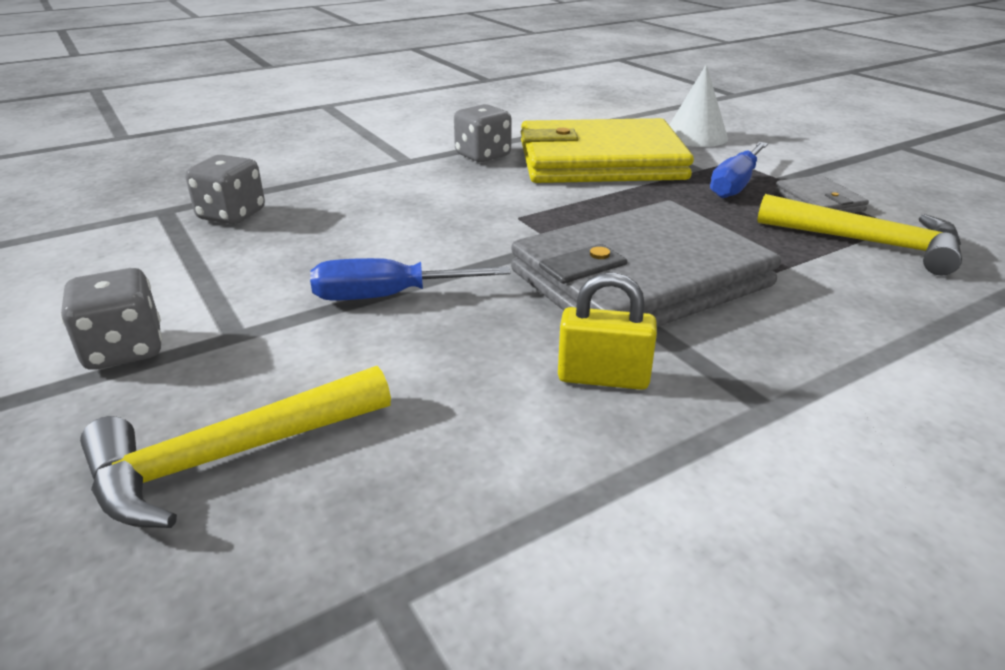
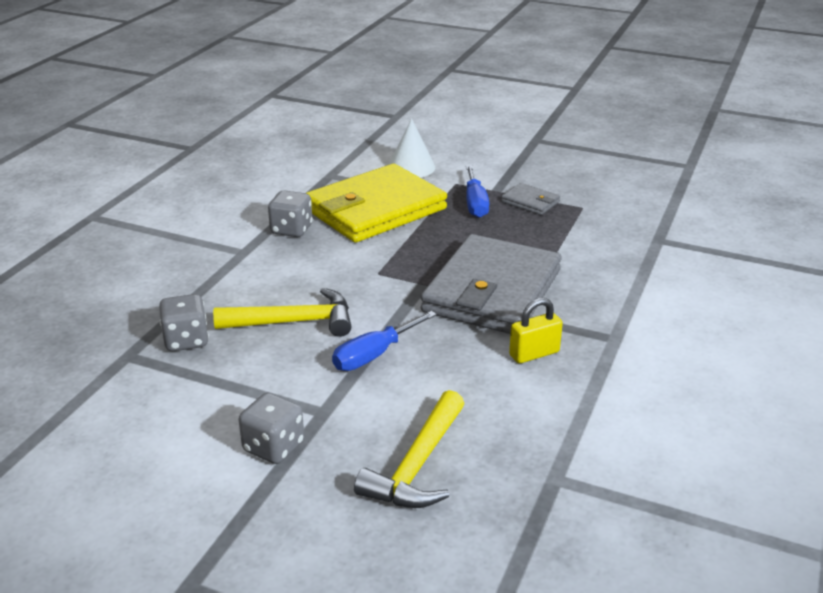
camera: 35 degrees left, 0 degrees up
(868, 243) = (578, 225): yellow hammer -> yellow hammer (294, 322)

